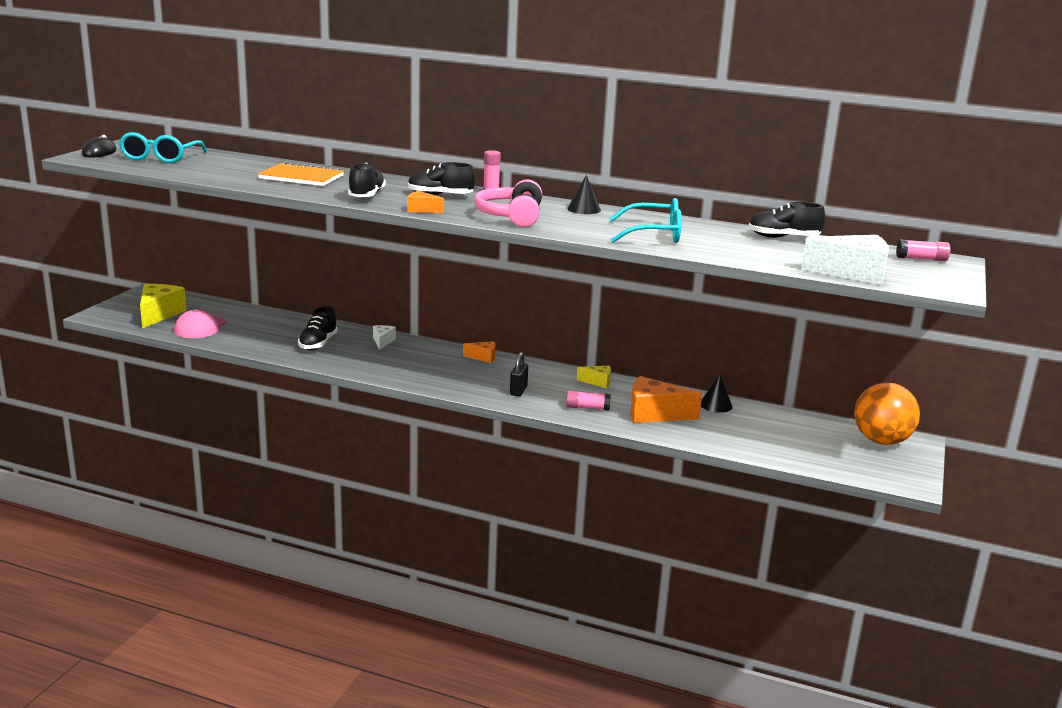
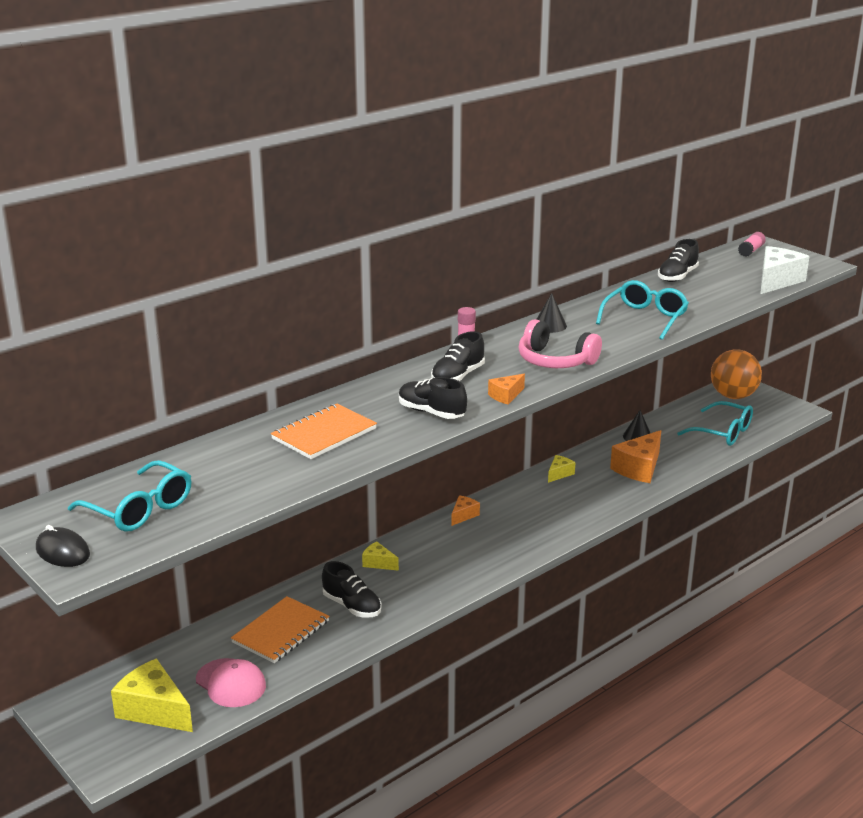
camera: 60 degrees left, 5 degrees up
(268, 329) = (281, 632): none -> orange notebook
(383, 341) = (378, 563): white cheese -> yellow cheese
(518, 391) = (553, 518): black padlock -> none
(587, 408) = (609, 495): pink glue stick -> none
(788, 445) = (723, 432): none -> turquoise glasses

